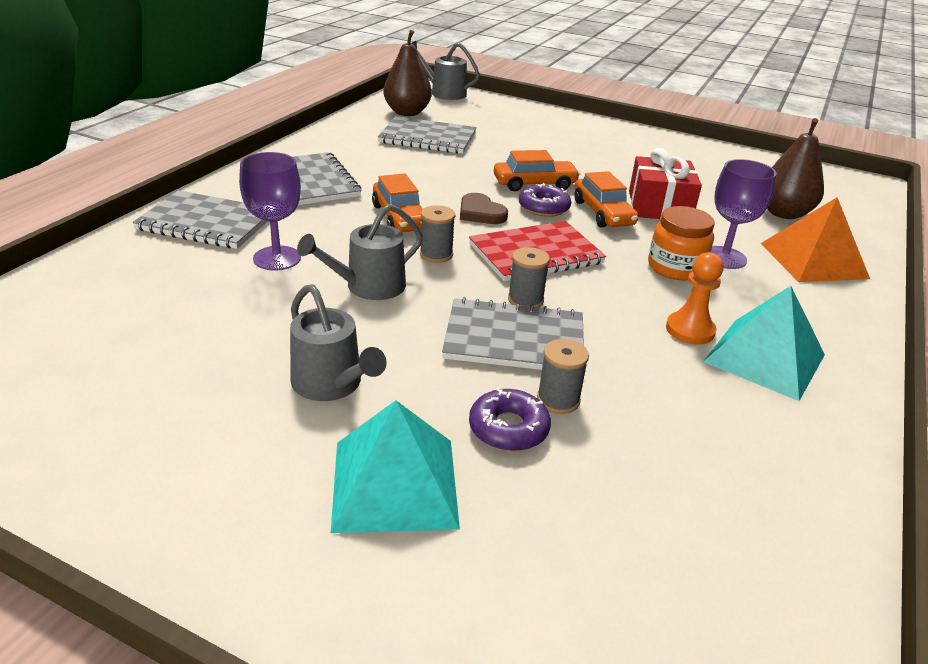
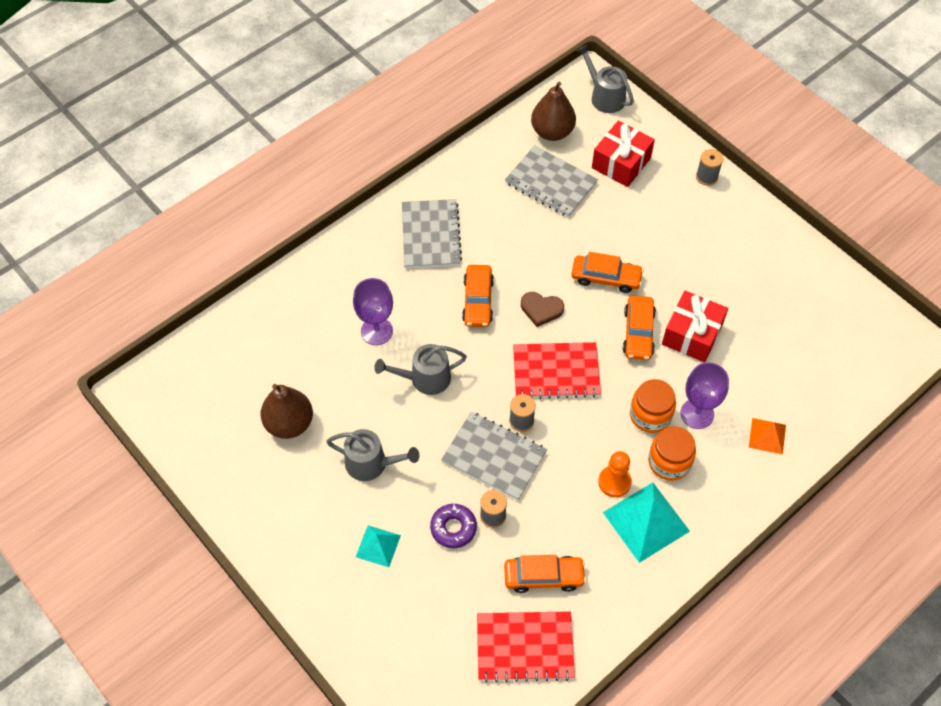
camera: 25 degrees right, 25 degrees up
(206, 223) = (341, 276): grey notebook -> none
(331, 384) = (371, 463): grey watering can -> grey watering can turned 60 degrees counterclockwise
(394, 483) = (378, 546): turquoise pyramid -> turquoise pyramid, size x0.56
(436, 254) = (484, 354): grey spool -> grey spool (706, 177)
(480, 213) = (541, 309): brown heart -> brown heart turned 60 degrees counterclockwise
(490, 121) = (621, 163): none -> red gift
(543, 207) = (594, 314): purple donut -> none
(688, 451) = (543, 576): none -> orange car
(735, 300) = (669, 462): none -> orange jar
(741, 557) = (525, 647): none -> red notebook
(783, 213) = (794, 370): brown pear -> brown pear (289, 423)
(813, 260) = (767, 436): orange pyramid -> orange pyramid, size x0.56

